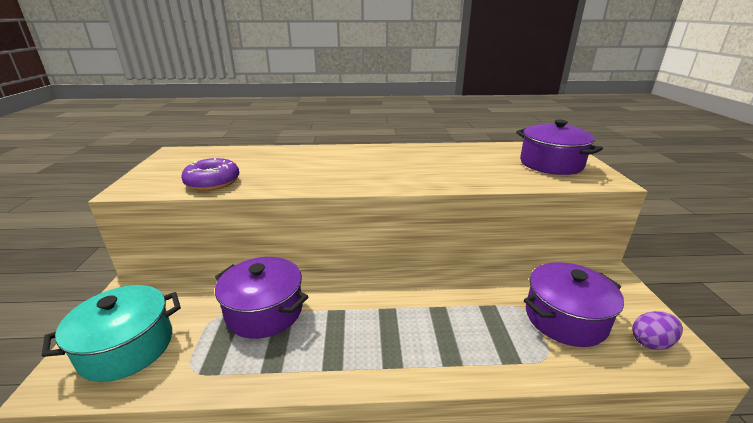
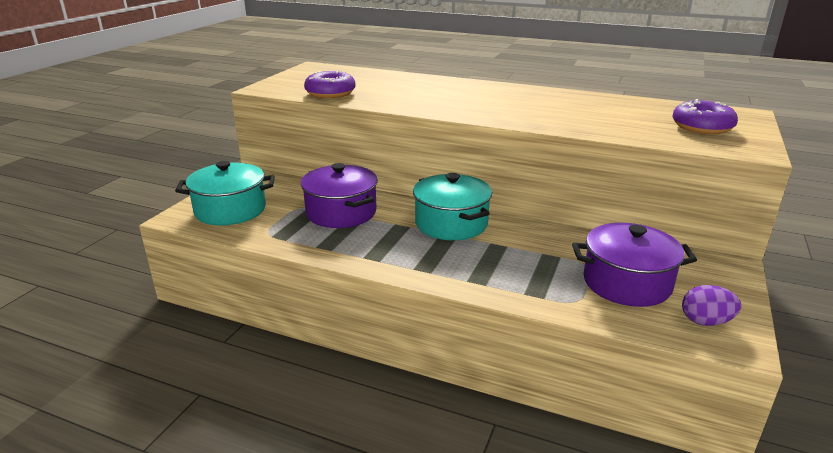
camera: 25 degrees right, 0 degrees up
(380, 293) = (451, 224): none -> turquoise pot
(551, 164) = (702, 127): purple pot -> purple donut

